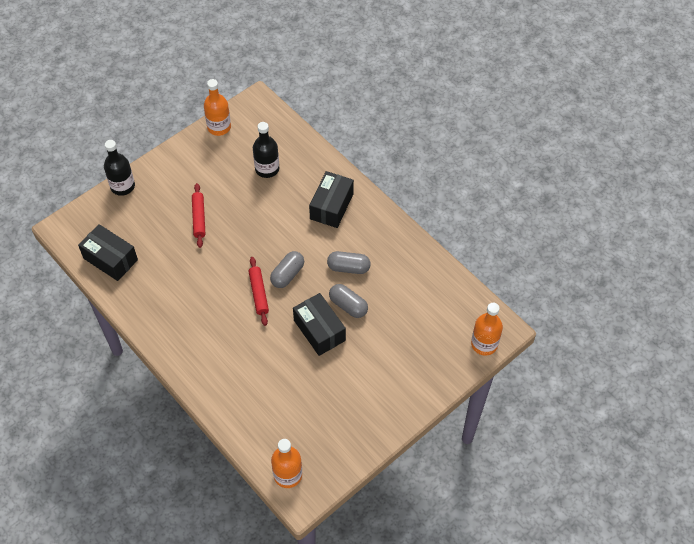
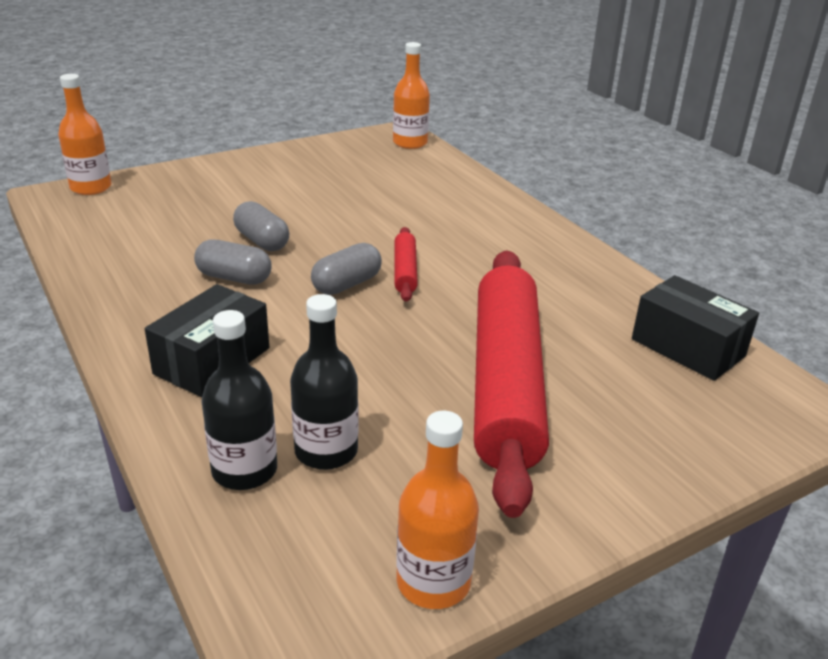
camera: 170 degrees left, 25 degrees down
(122, 186) = (698, 470): black bottle -> black bottle (244, 470)
(199, 218) = (506, 383): red rolling pin -> red rolling pin, size x2.42
(319, 330) = (321, 226): black box -> none

